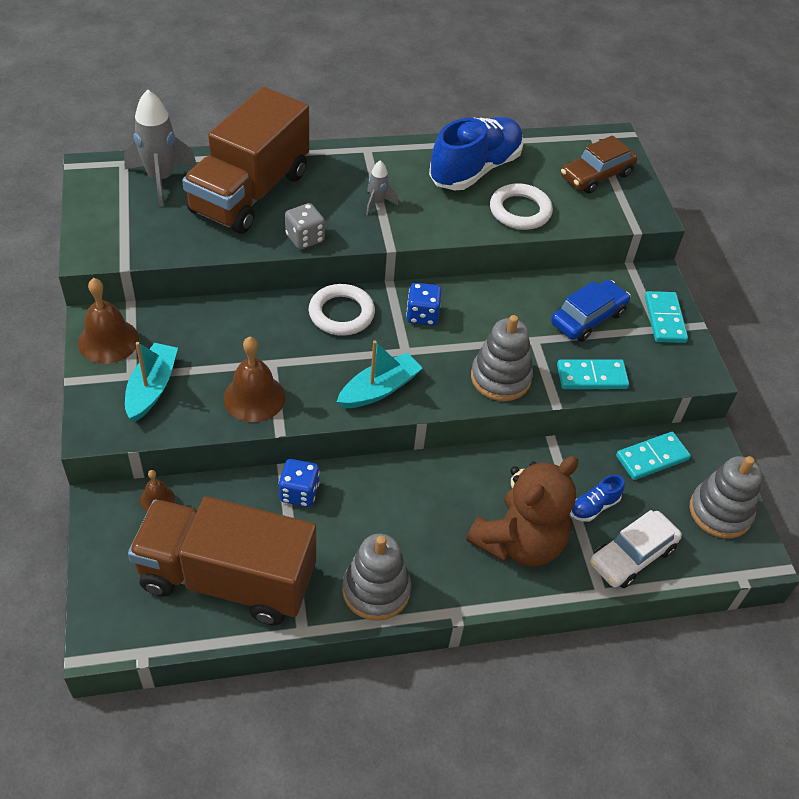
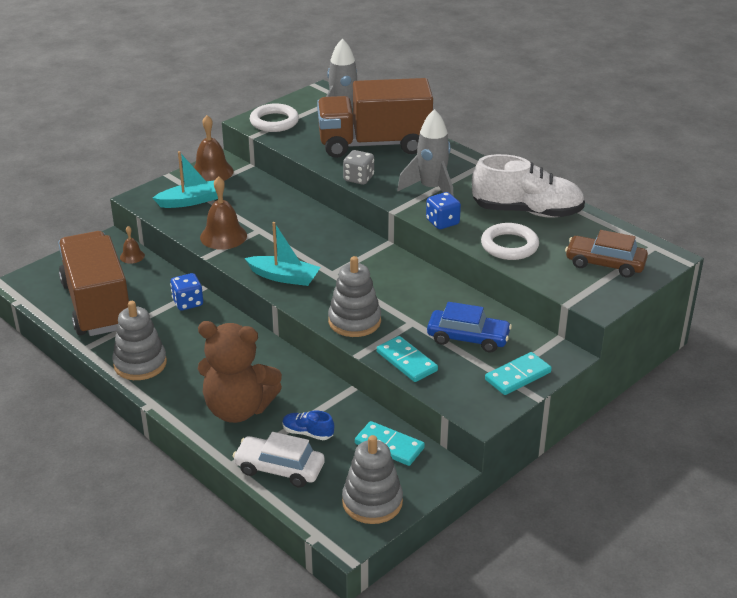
camera: 60 degrees right, 15 degrees down
(341, 313) = (334, 236): white ring -> white ring (274, 122)
(377, 203) = (431, 189): grey rocket -> grey rocket, size x1.96
(422, 315) = (374, 267): blue dice -> blue dice (442, 222)
(475, 169) = (527, 211): blue shoe -> white shoe

